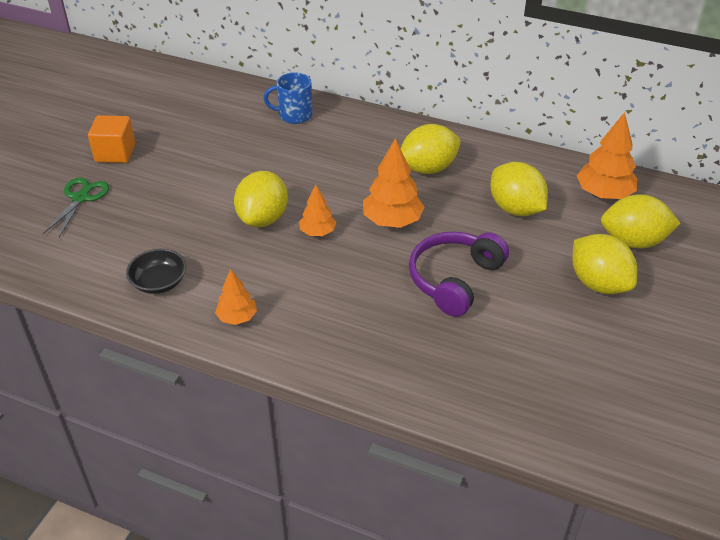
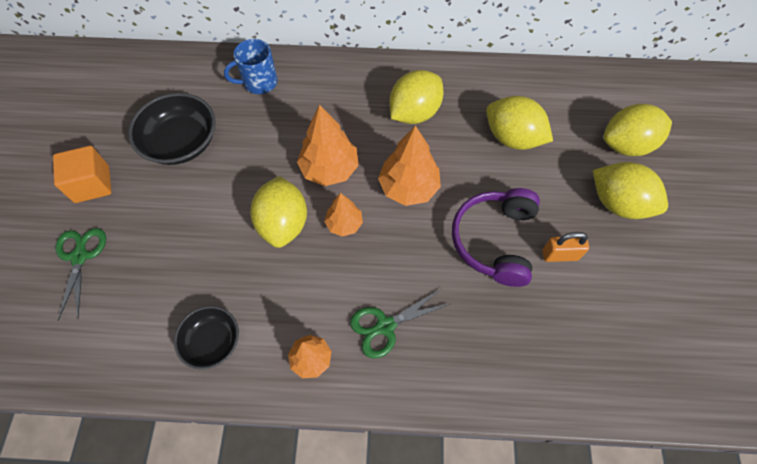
camera: 20 degrees left, 20 degrees up
(204, 142) = (181, 143): none -> black bowl
(316, 313) = (385, 326): none -> green scissors
(514, 307) = (560, 255): none -> orange padlock
(603, 194) = (579, 98): orange tree -> orange tree (329, 169)

